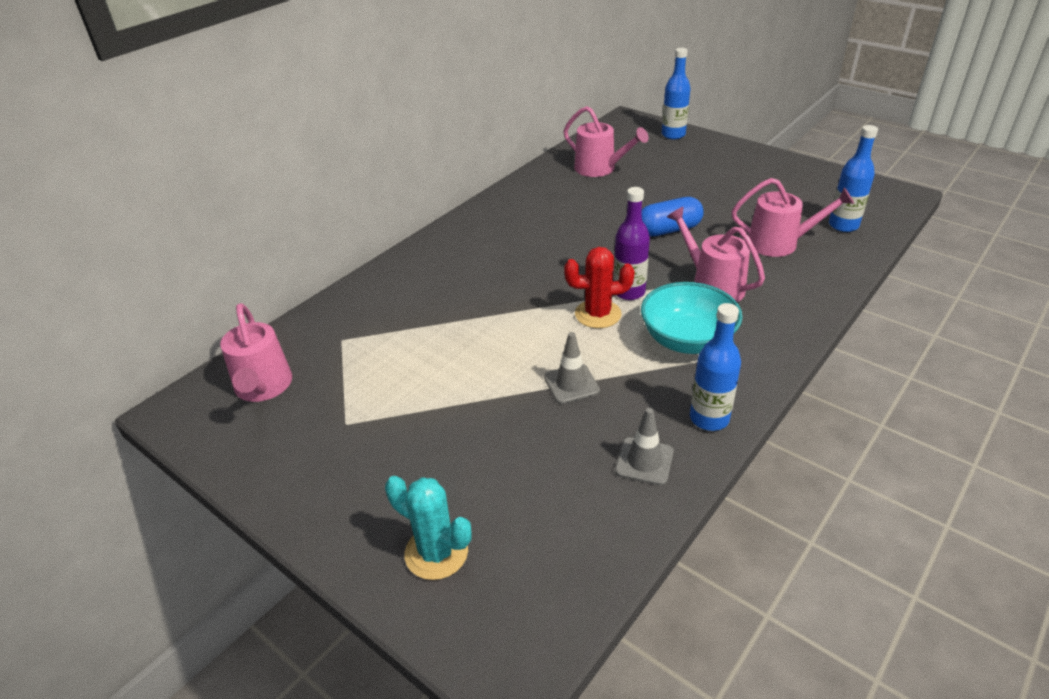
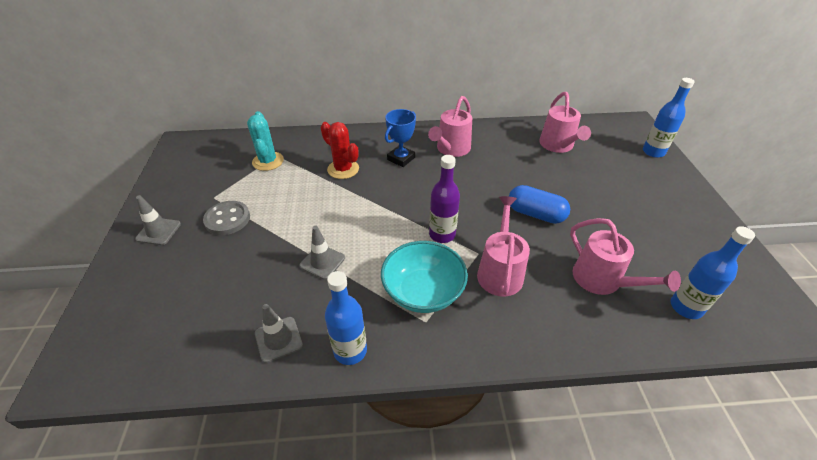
camera: 45 degrees right, 5 degrees up
(263, 387) = (218, 155): pink watering can -> pink watering can (451, 149)
(345, 498) = (158, 231): none -> grey traffic cone
(406, 427) = (227, 219): none -> grey button
(436, 552) = (138, 290): turquoise cactus -> turquoise cactus (268, 161)
(485, 259) = (401, 158): none -> blue trophy
(598, 314) = (402, 234): red cactus -> red cactus (343, 169)

